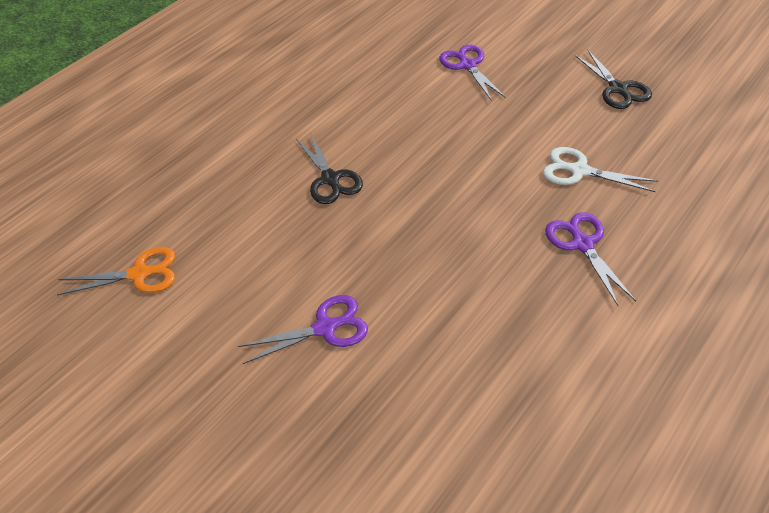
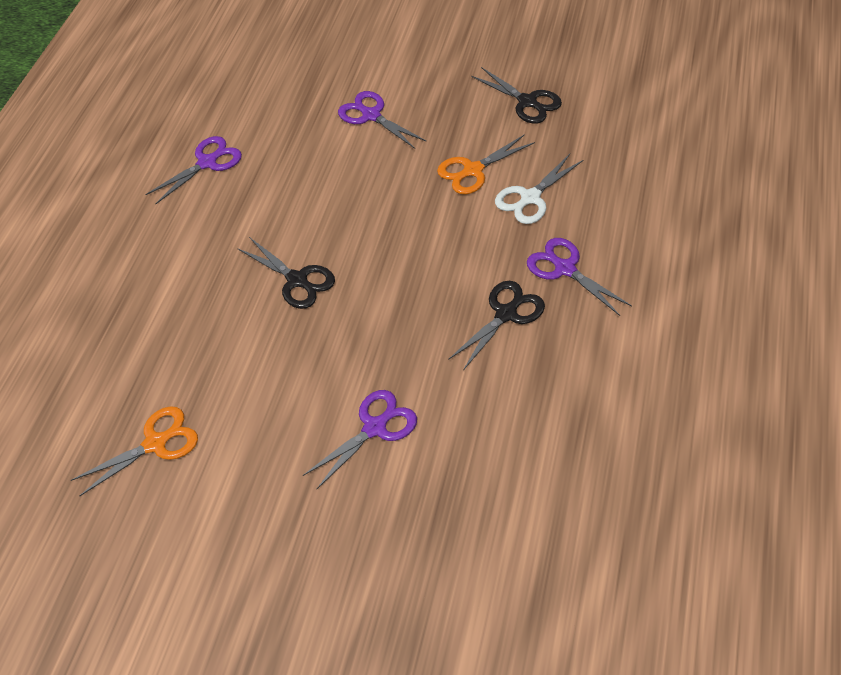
camera: 25 degrees left, 5 degrees up
(312, 68) = (207, 163): none -> purple scissors
(502, 267) = (506, 314): none -> black scissors
(536, 133) = (473, 170): none -> orange scissors
(579, 171) = (530, 198): white scissors -> white scissors turned 45 degrees counterclockwise

